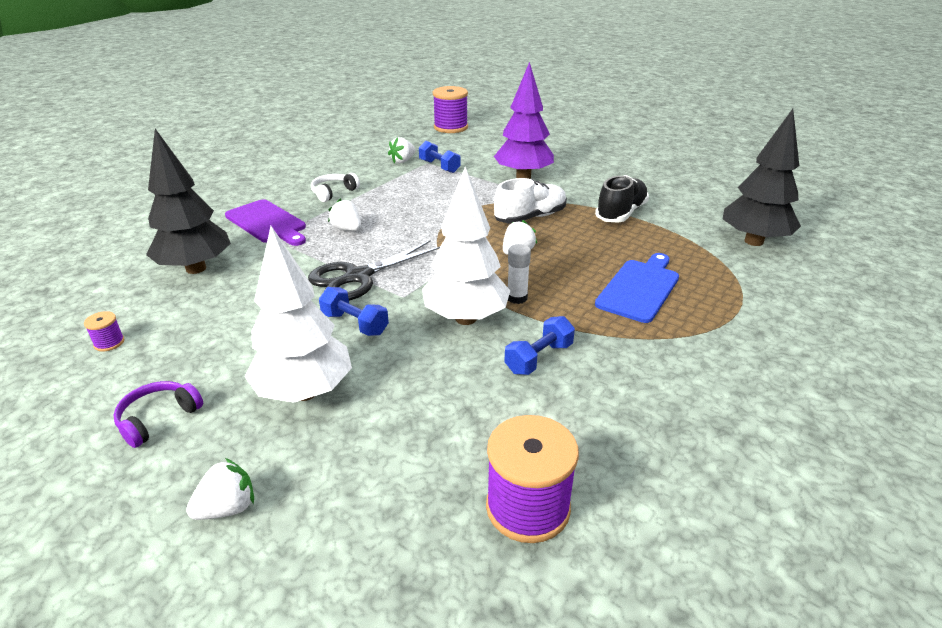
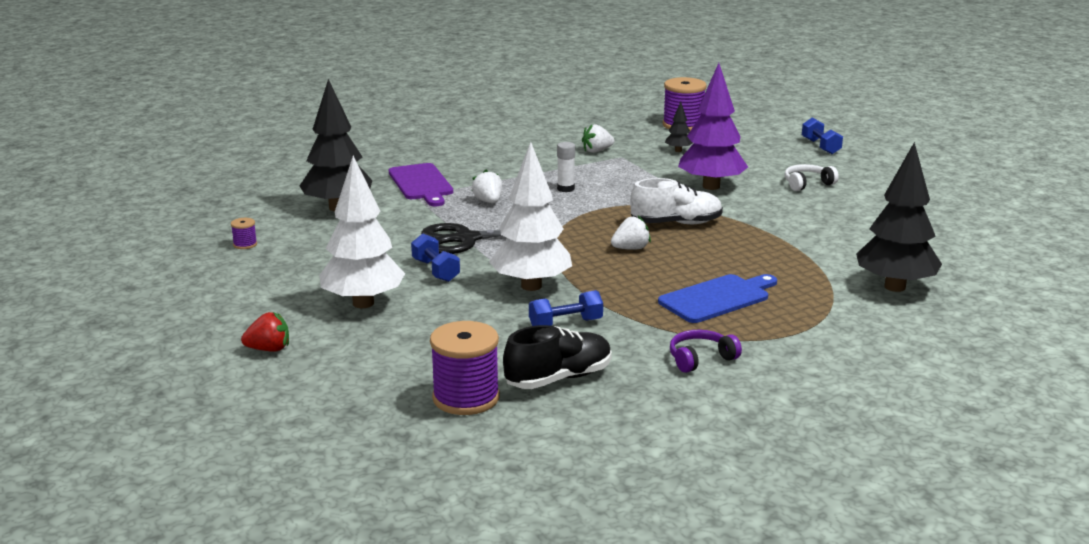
camera: 25 degrees right, 10 degrees down
(158, 419) = (253, 295): purple headphones -> purple headphones (700, 359)
(227, 508) = (269, 349): white strawberry -> red strawberry
(333, 192) = (502, 169): white headphones -> white headphones (807, 184)
(439, 166) = (630, 162): blue dumbbell -> blue dumbbell (820, 146)
(467, 149) = (678, 151): none -> black tree
(517, 298) = (592, 281): white glue stick -> white glue stick (565, 189)
(621, 213) = (778, 237): black shoe -> black shoe (559, 379)

